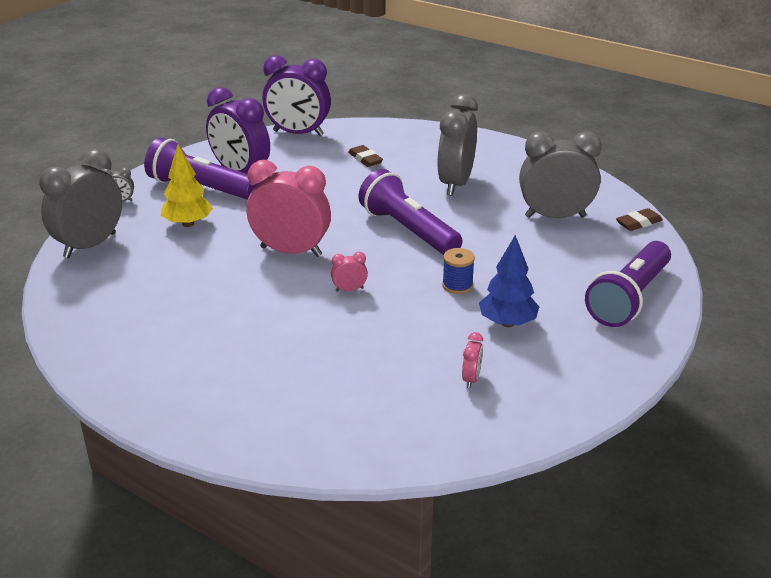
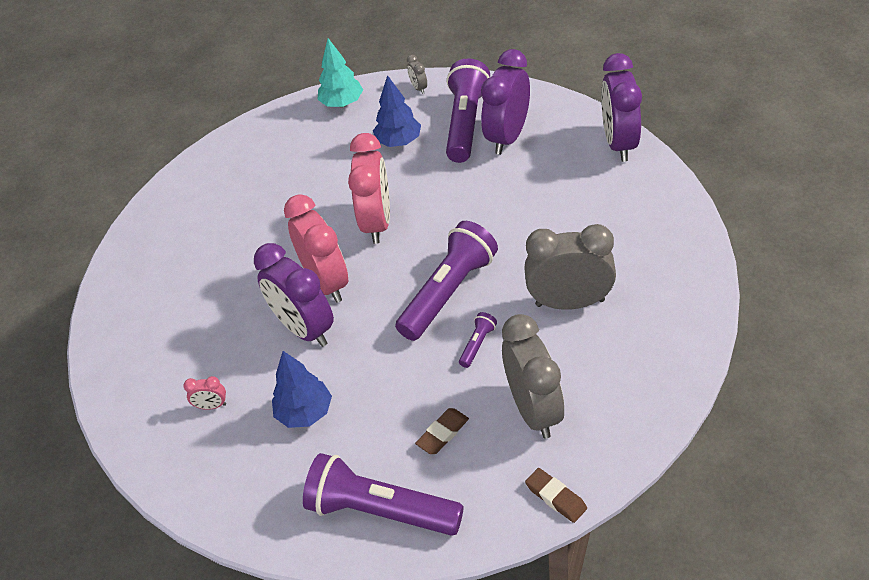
camera: 80 degrees right, 15 degrees up
(90, 245) = (342, 103): grey clock -> turquoise tree
(188, 223) = (399, 142): yellow tree -> blue tree
(349, 289) = (326, 282): pink clock -> pink clock, size x2.41
(365, 159) = (588, 213): brown eraser -> brown eraser (442, 433)
(402, 310) = (304, 329): none -> purple clock
(457, 285) = (358, 358): blue spool -> none
(475, 228) = (477, 344): none -> purple flashlight

